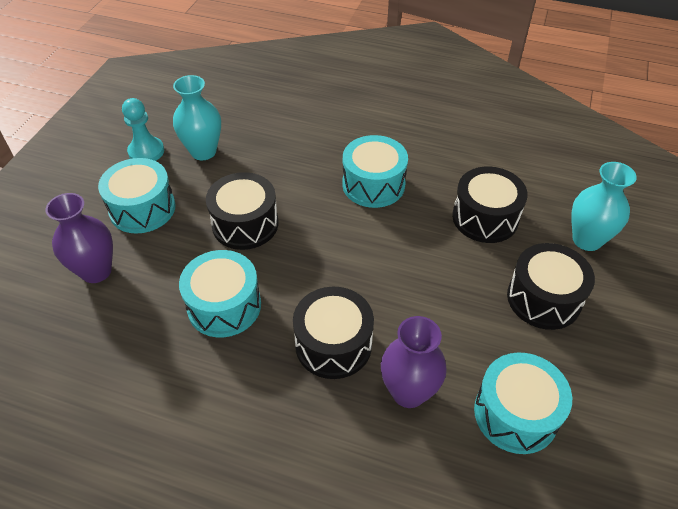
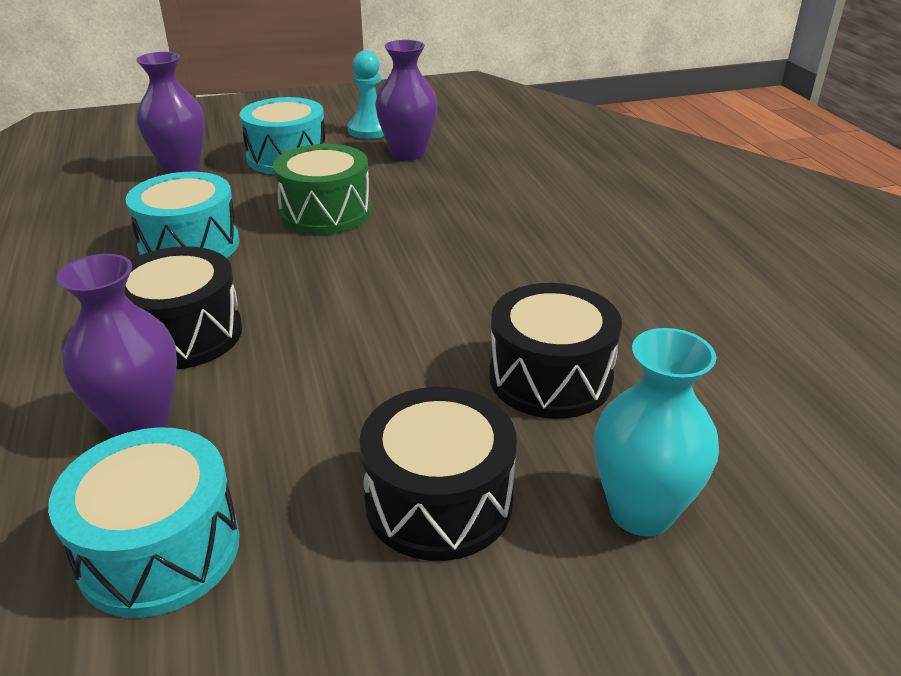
camera: 55 degrees right, 15 degrees down
(203, 151) = (408, 153): turquoise vase -> purple vase
(245, 224) = (325, 212): black drum -> green drum
(373, 184) = (494, 265): turquoise drum -> none

